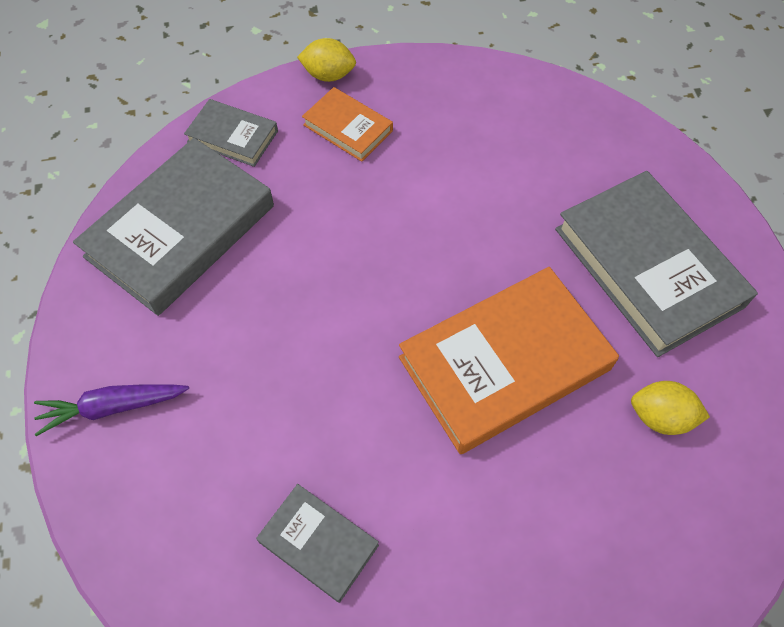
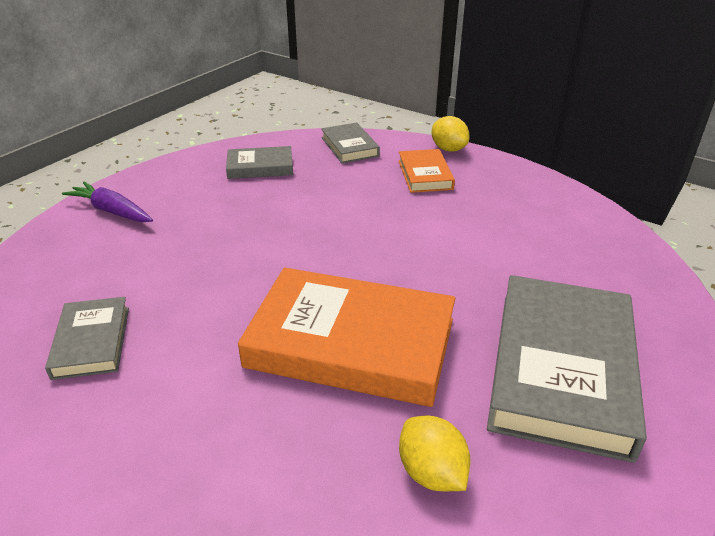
camera: 45 degrees right, 25 degrees down
(180, 231) = (260, 167): grey book -> grey book, size x0.51

